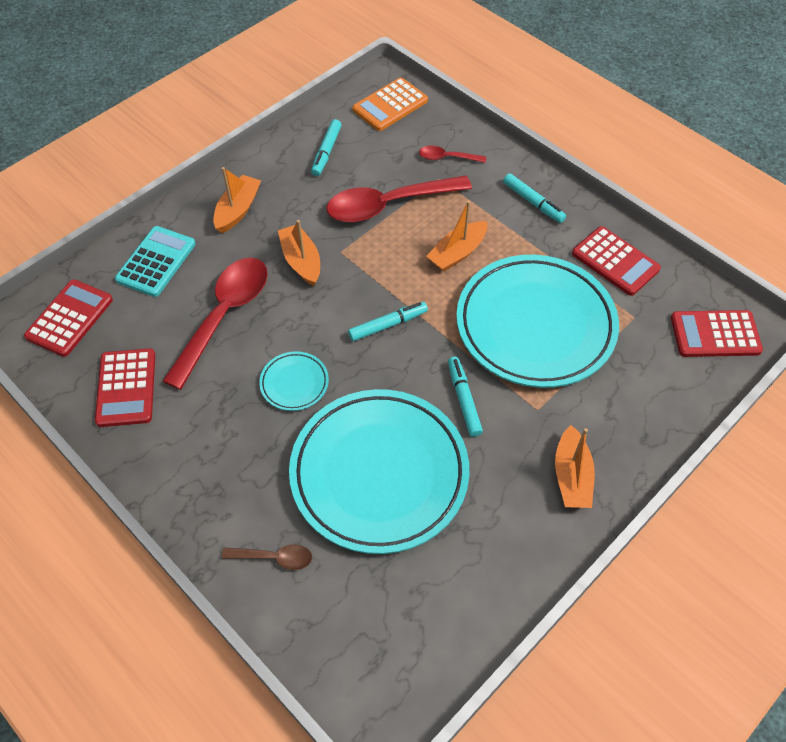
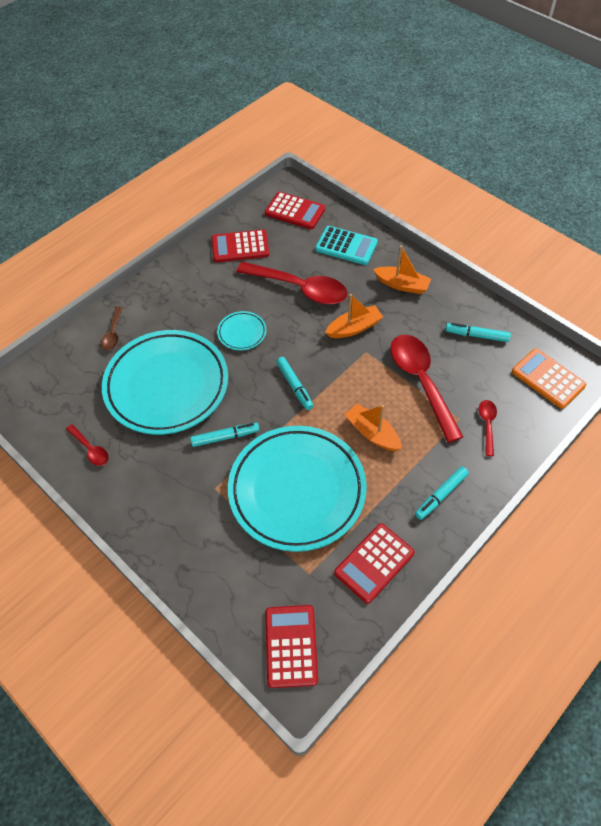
camera: 90 degrees right, 0 degrees up
(485, 566) = (90, 449): none -> red spoon
(571, 476) = (154, 509): orange boat -> none

